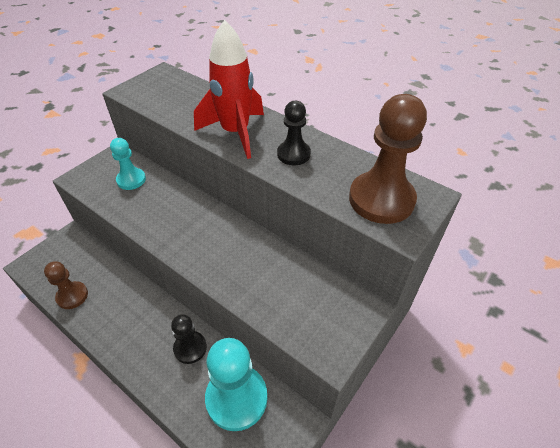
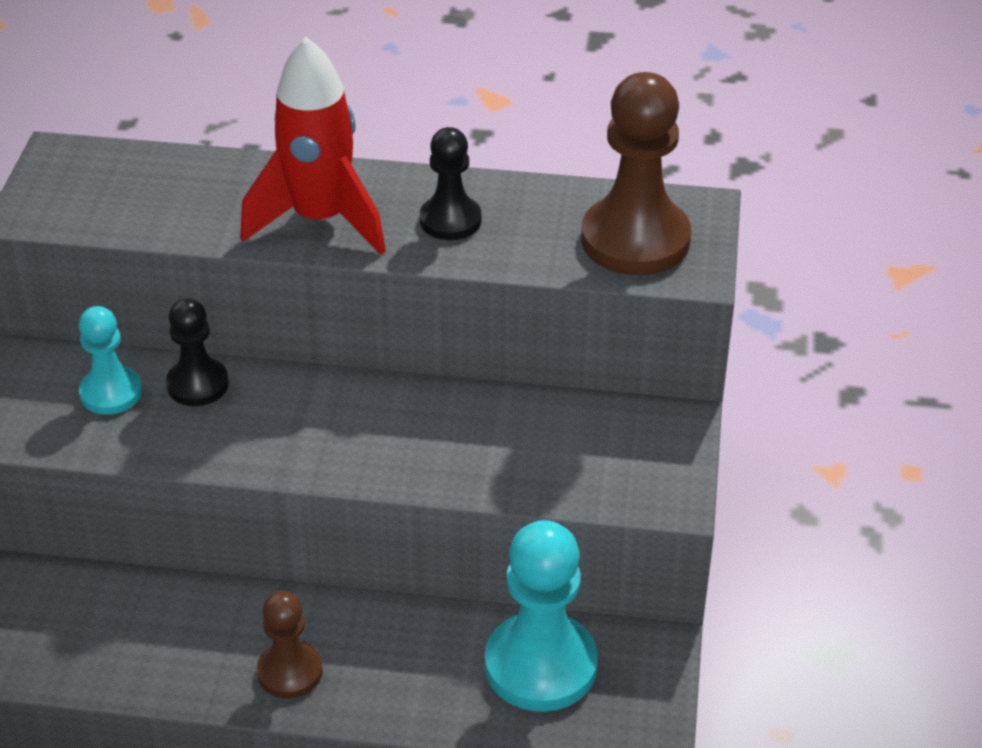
camera: 30 degrees left, 5 degrees down
(72, 296) = (109, 664): brown pawn -> brown pawn (290, 672)
(190, 348) = (407, 638): black pawn -> black pawn (198, 384)

